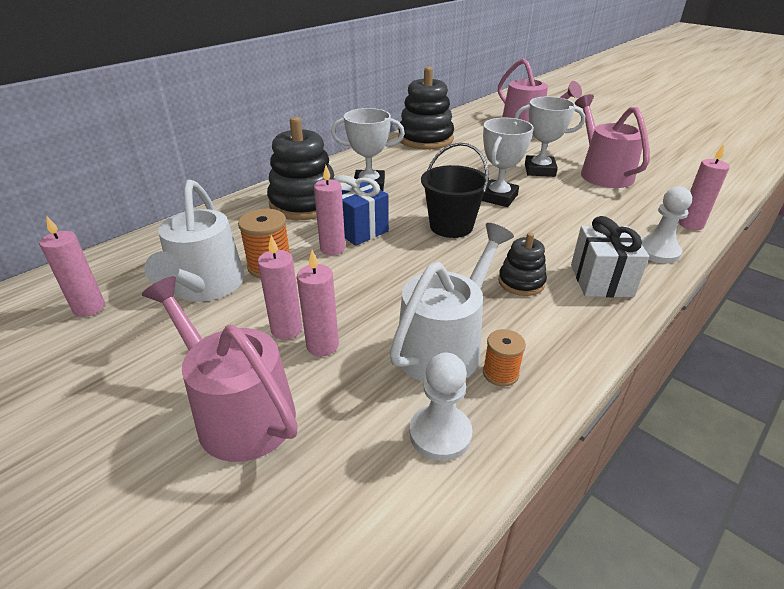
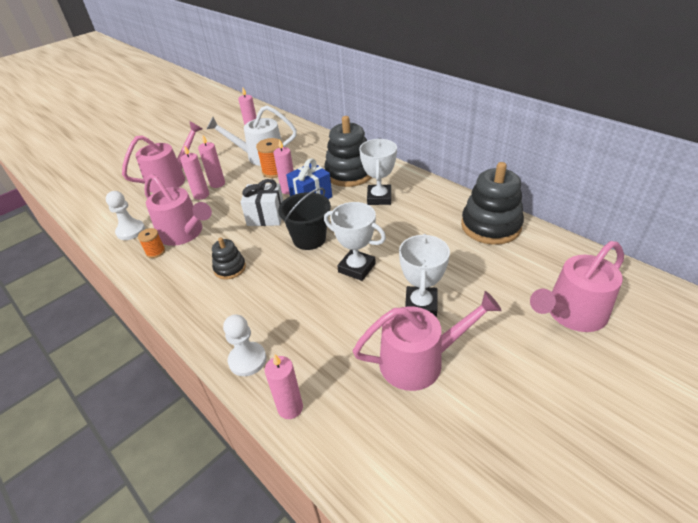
camera: 95 degrees right, 5 degrees up
(445, 346) = (184, 233): white watering can -> pink watering can
(601, 280) = (219, 311): white gift -> white gift (266, 216)

